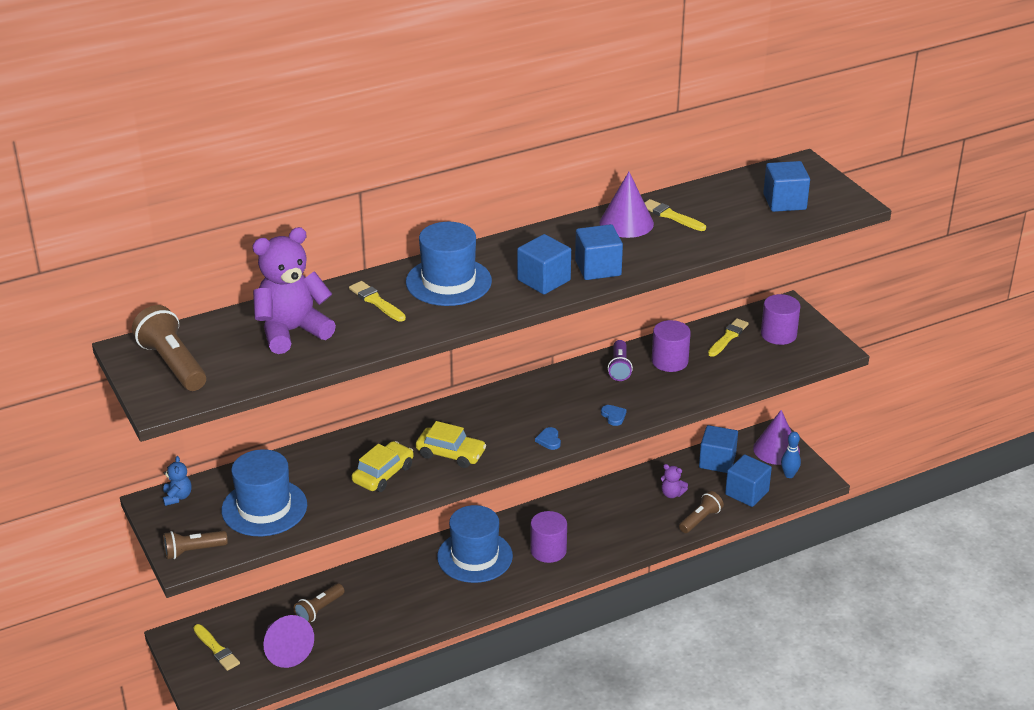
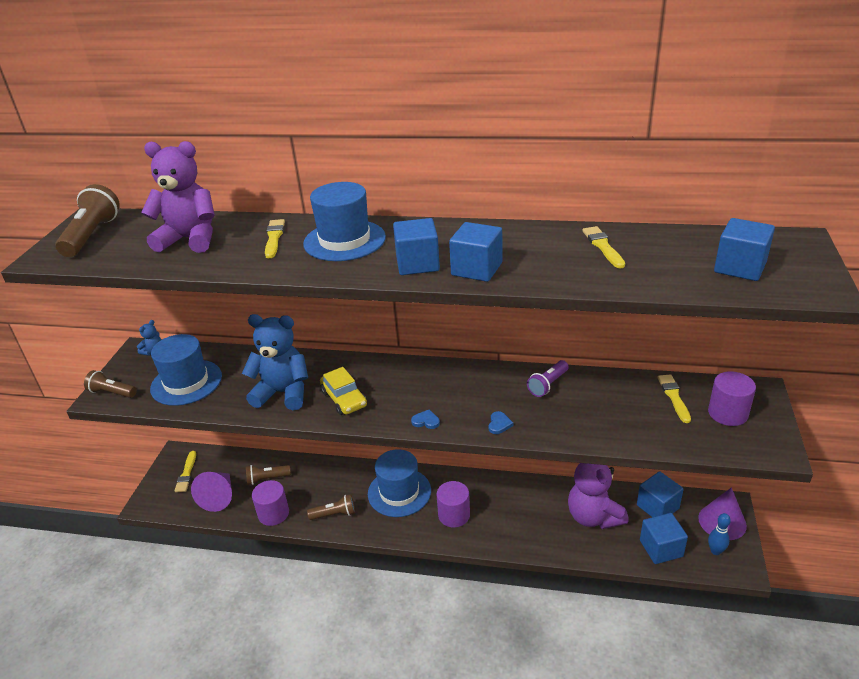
camera: 40 degrees right, 0 degrees up
(383, 474) = (283, 393): yellow car -> blue teddy bear
(549, 440) = (426, 421): blue heart -> blue heart turned 75 degrees clockwise
(626, 223) = (553, 240): purple cone -> none
(669, 361) = (597, 397): purple cylinder -> purple cylinder (273, 513)
(672, 494) = (593, 517): purple teddy bear -> purple teddy bear, size x2.27
(700, 520) = (598, 552): brown flashlight -> brown flashlight (334, 514)
(728, 337) = (673, 396): yellow brush -> yellow brush turned 75 degrees counterclockwise

